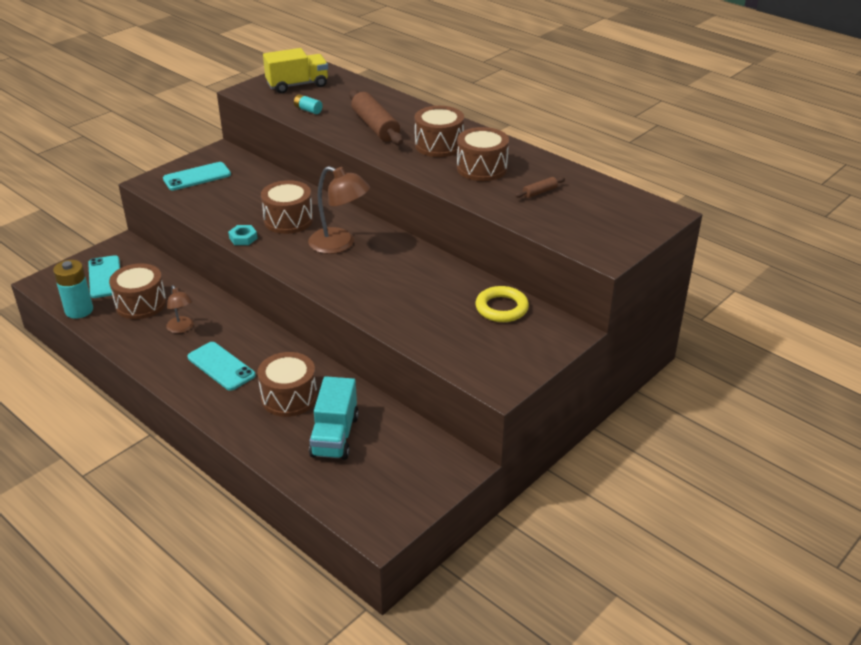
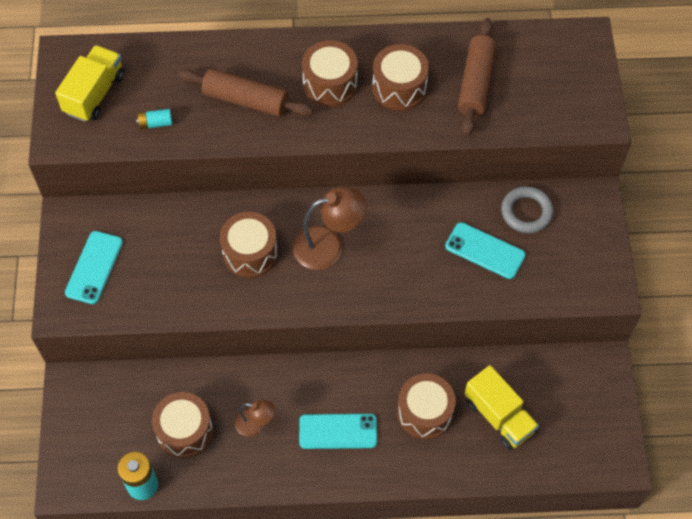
camera: 45 degrees left, 25 degrees up
(105, 277) = (110, 432): turquoise phone -> turquoise phone (485, 251)
(243, 238) = (242, 306): turquoise nut -> none
(334, 436) = (498, 416): turquoise truck -> yellow truck
(501, 308) = (526, 212): yellow ring -> grey ring
(539, 192) = (476, 83): brown rolling pin -> brown rolling pin, size x2.20

